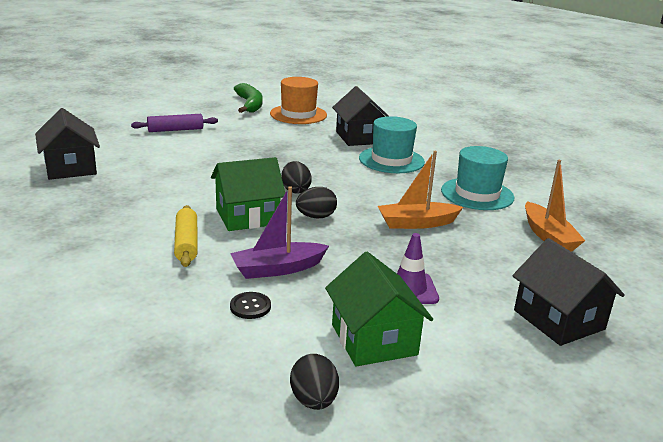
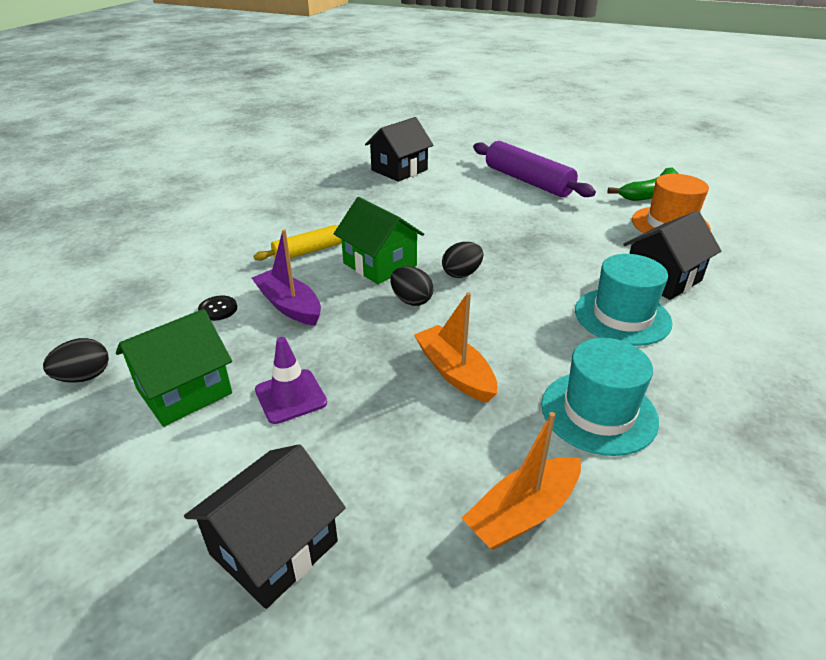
camera: 70 degrees right, 10 degrees up
(175, 130) = (528, 181): purple rolling pin -> purple rolling pin, size x1.72

